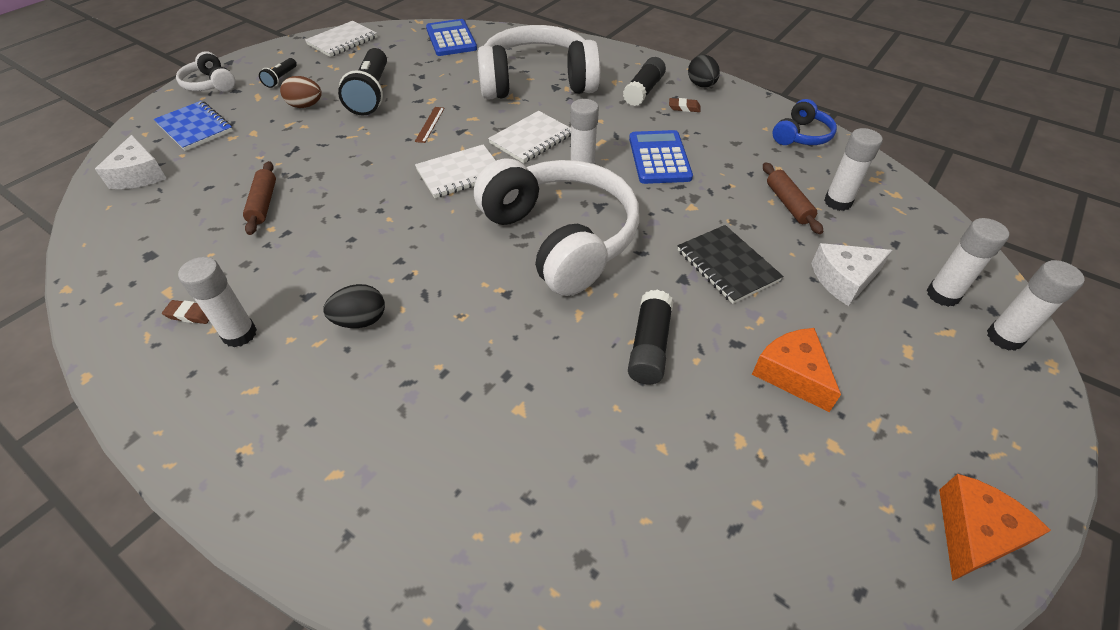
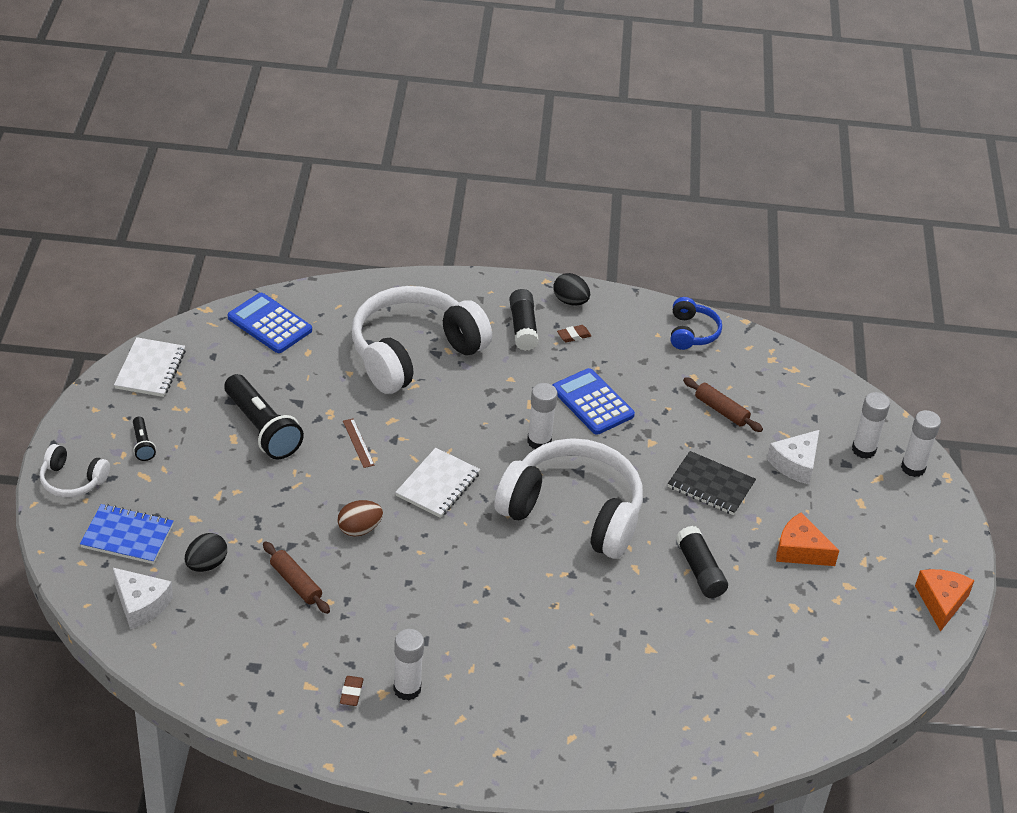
camera: 35 degrees left, 5 degrees down
(191, 314) = (351, 693): brown eraser -> brown eraser turned 60 degrees counterclockwise
(305, 106) = (210, 468): brown egg -> brown egg (359, 529)
(360, 320) = (485, 640): black egg -> black egg (206, 564)
(531, 139) = (467, 424): white notebook -> none
(837, 202) = (756, 394): white glue stick -> none

